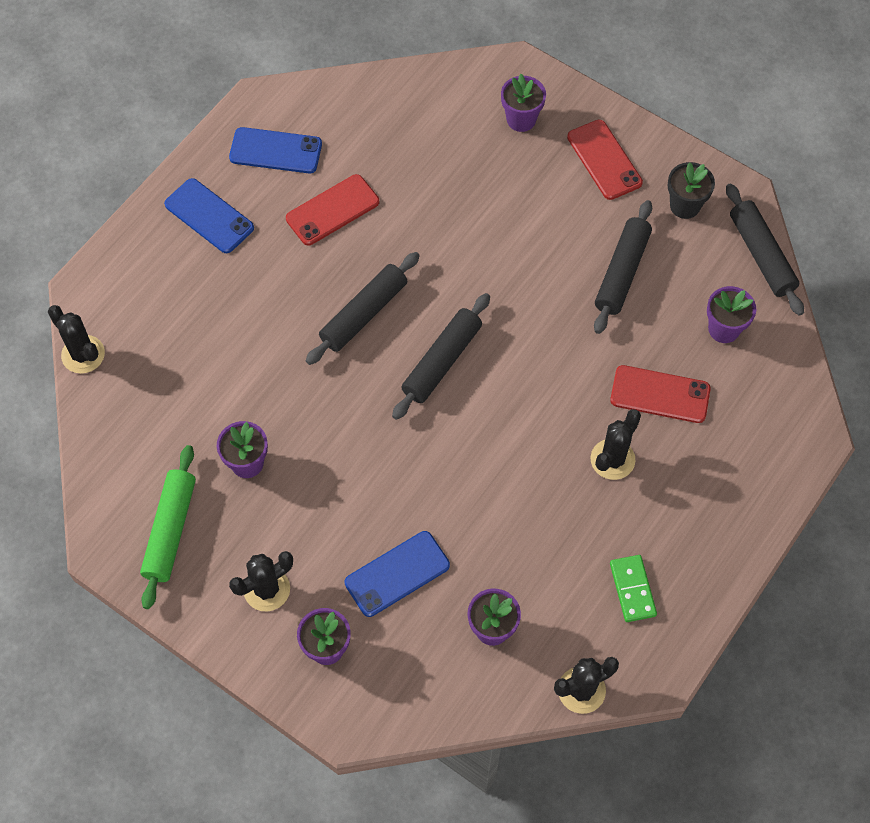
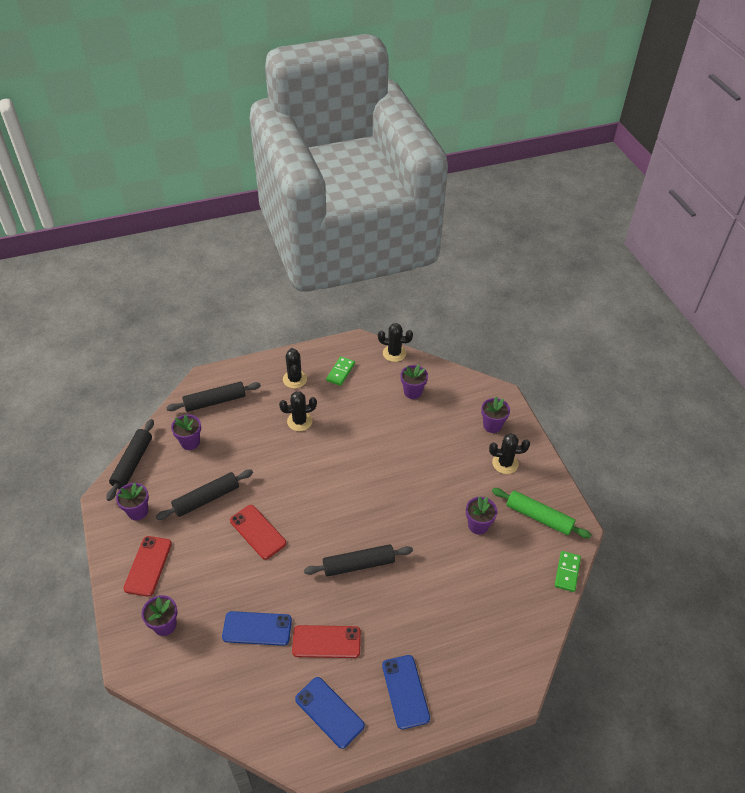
camera: 145 degrees left, 15 degrees down
(83, 354) = (539, 646): black cactus -> black cactus (295, 379)
(92, 472) = (567, 572): none -> green domino
(170, 530) = (538, 517): green rolling pin -> green rolling pin turned 75 degrees clockwise
(397, 574) = (438, 434): blue phone -> blue phone (257, 628)
(442, 361) = (338, 513): black rolling pin -> black rolling pin (215, 401)
(660, 394) = (250, 433): red phone -> red phone (258, 532)
(685, 206) = (138, 511): black flower pot -> purple flower pot

